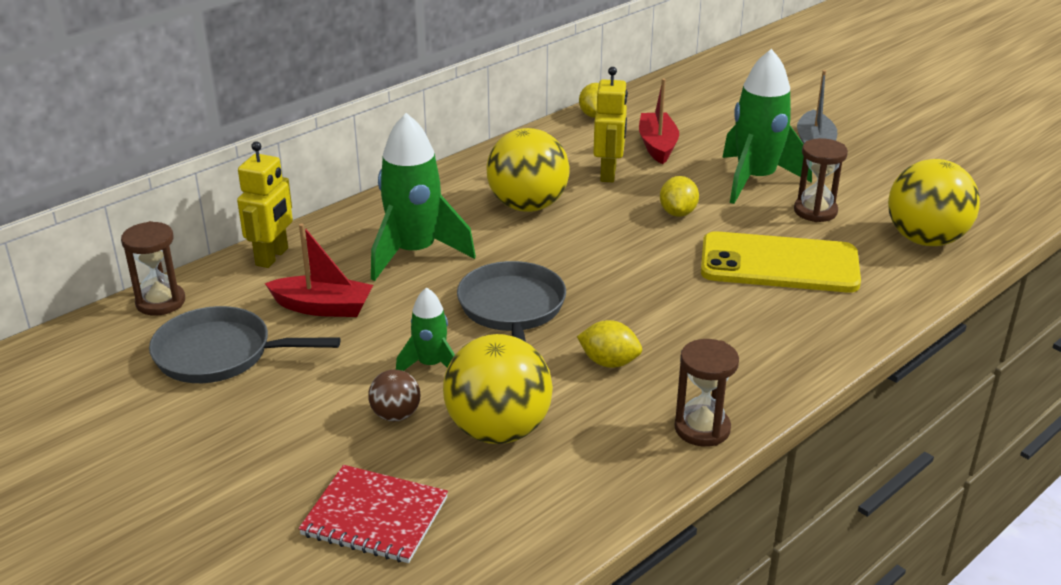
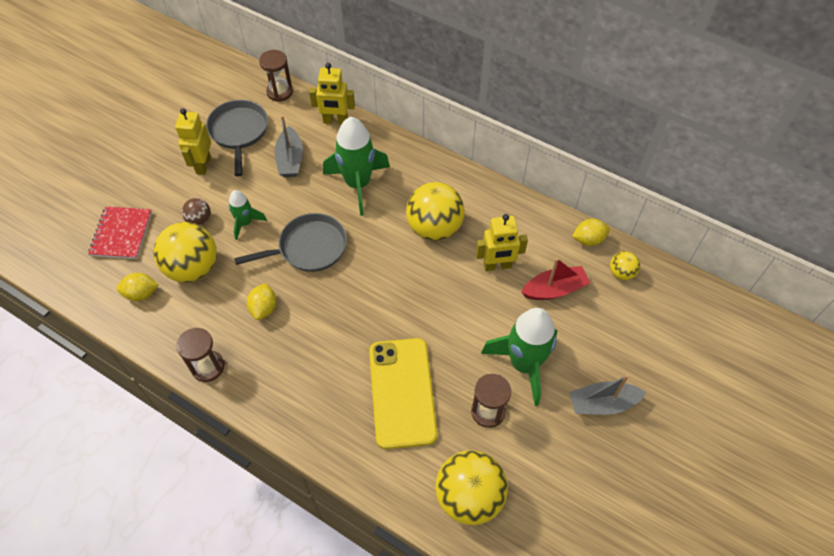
camera: 75 degrees right, 25 degrees up
(269, 401) = (203, 165): none -> yellow robot
(323, 307) = (290, 159): red boat -> grey boat
(649, 107) = (621, 273): none -> yellow ball
(678, 213) = (454, 318): yellow lemon -> yellow lemon (141, 294)

